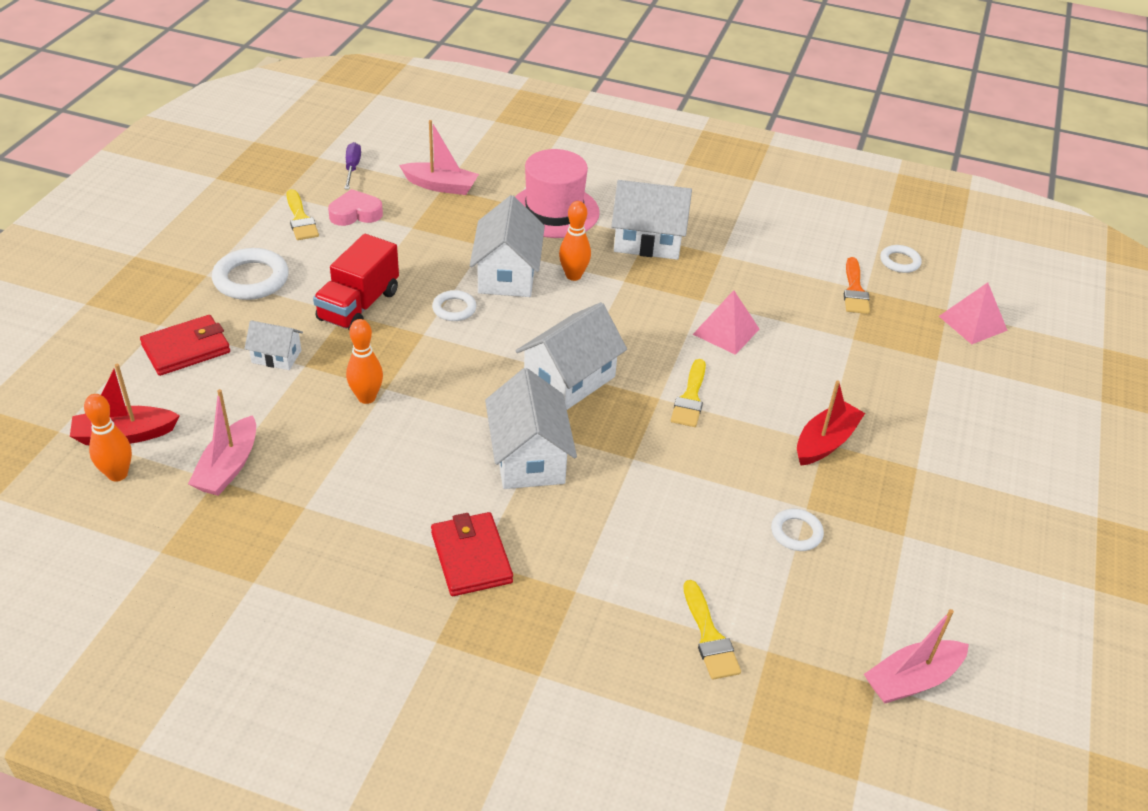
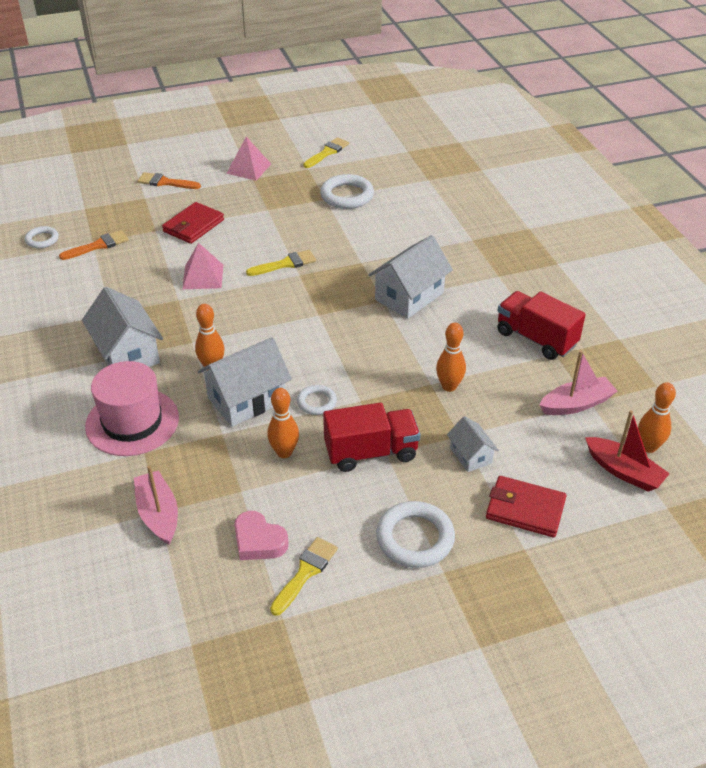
camera: 125 degrees left, 0 degrees up
(344, 509) = (536, 339): none -> red truck
(352, 168) = (187, 600): purple screwdriver -> none
(421, 264) = (284, 452): none -> orange bowling pin
(471, 557) = (500, 279): red wallet -> red wallet (193, 226)
(569, 380) = (326, 314): white house -> none
(709, 636) = (443, 195): yellow brush -> yellow brush (327, 152)
(796, 533) = (347, 195): white ring -> white ring, size x1.72
(825, 442) = (267, 209): red boat -> none
(912, 680) = (393, 144): pink boat -> none
(964, 389) = (165, 182): none -> orange brush
(972, 323) = (91, 196): pink pyramid -> pink pyramid (249, 168)

